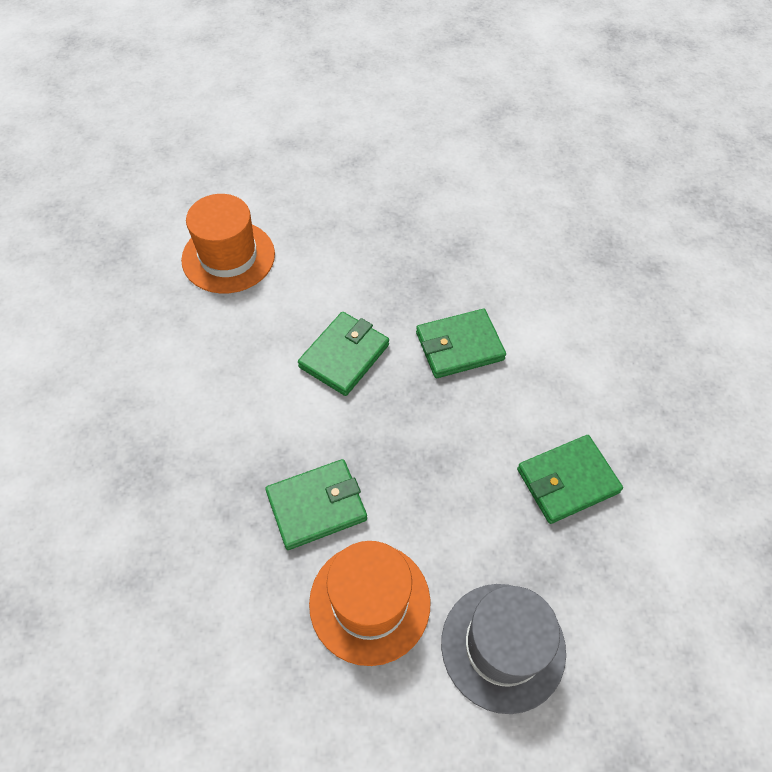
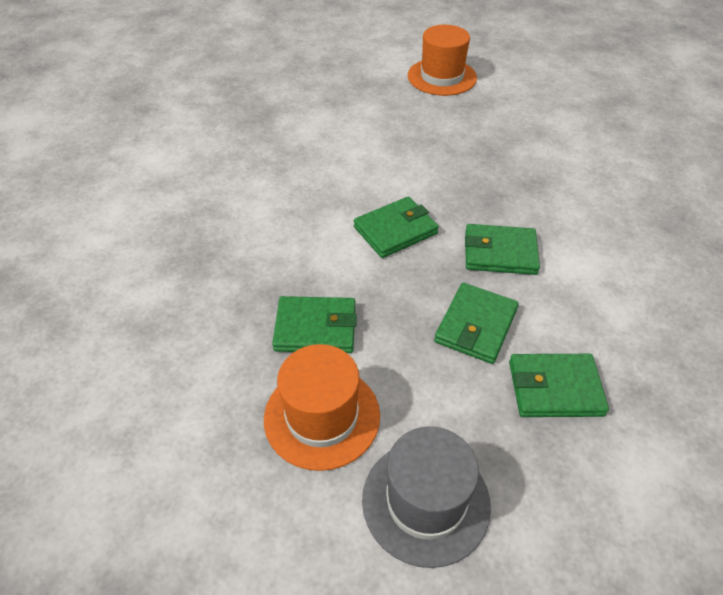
camera: 25 degrees right, 10 degrees down
(228, 257) = (338, 140): orange hat -> orange hat (442, 77)
(471, 441) = (476, 326): none -> green wallet

